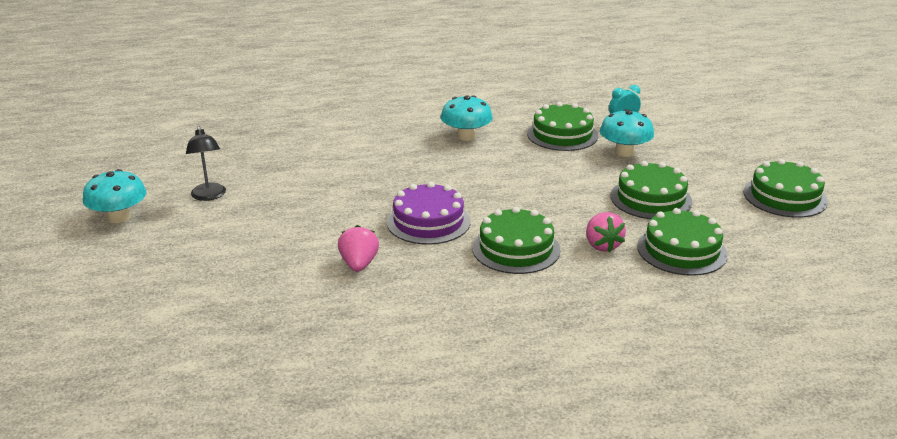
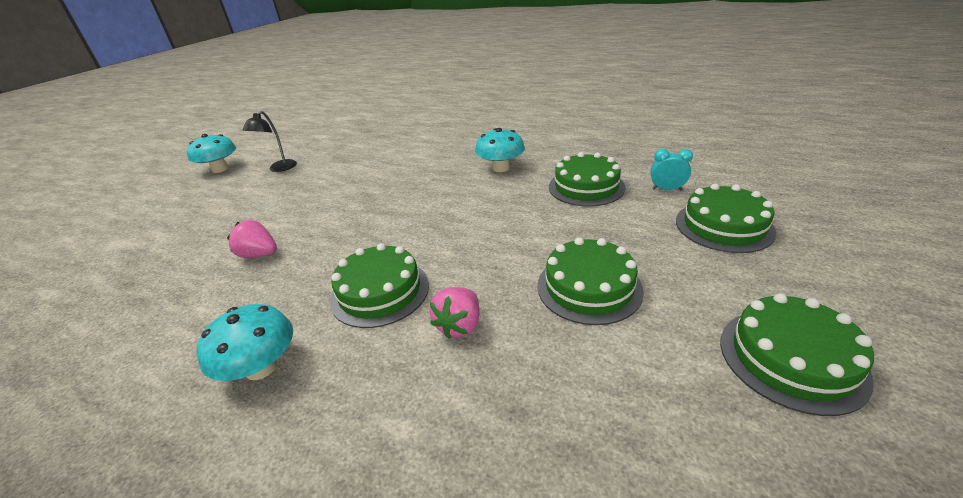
camera: 40 degrees right, 5 degrees up
(359, 264) = (259, 255): pink strawberry -> pink strawberry turned 105 degrees counterclockwise
(428, 222) = (360, 235): purple cake -> none
(624, 152) = (628, 222): turquoise mushroom -> turquoise mushroom (261, 367)
(681, 250) = (538, 377): green cake -> green cake (723, 226)

